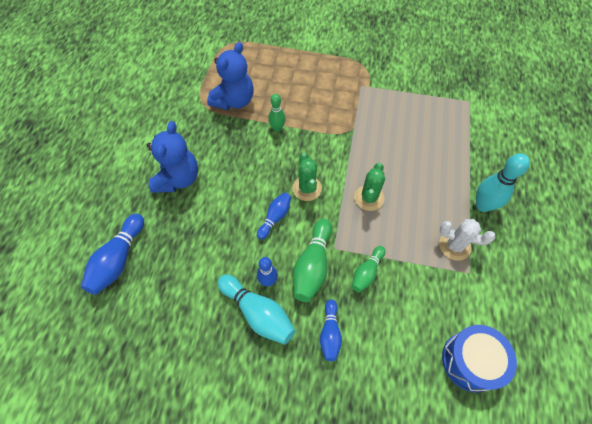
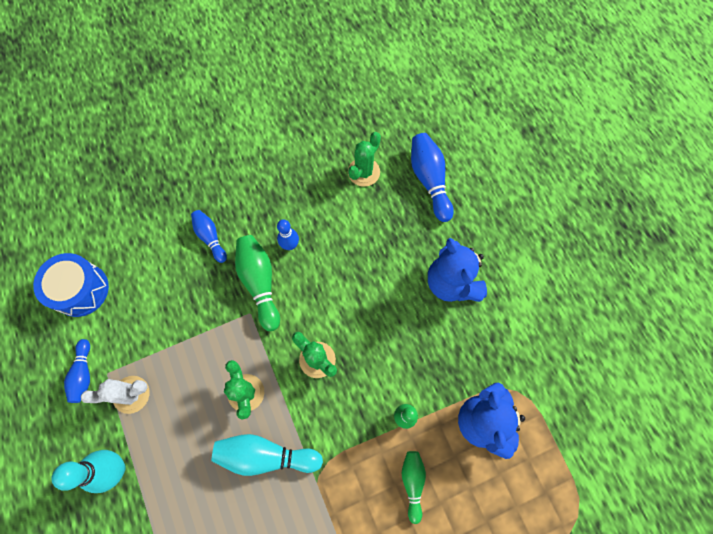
camera: 145 degrees right, 10 degrees up
(160, 304) = (363, 172): none -> green cactus
(258, 313) = (280, 215): turquoise bowling pin -> turquoise bowling pin (266, 455)
(275, 218) = (326, 306): blue bowling pin -> blue bowling pin (83, 374)
(367, 272) = (206, 309): green bowling pin -> green bowling pin (412, 482)

